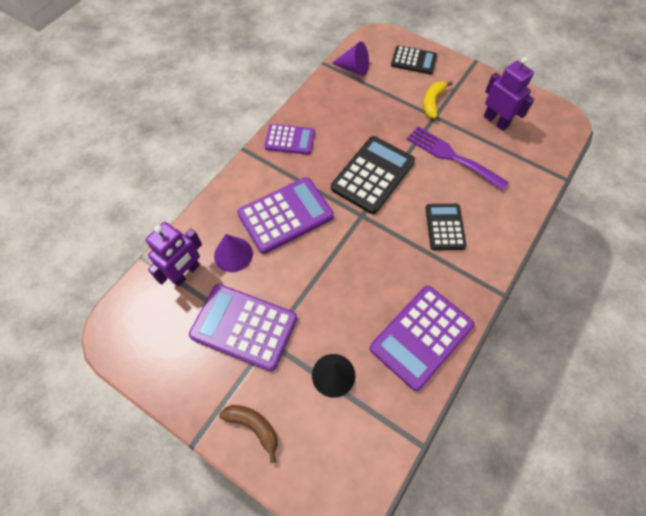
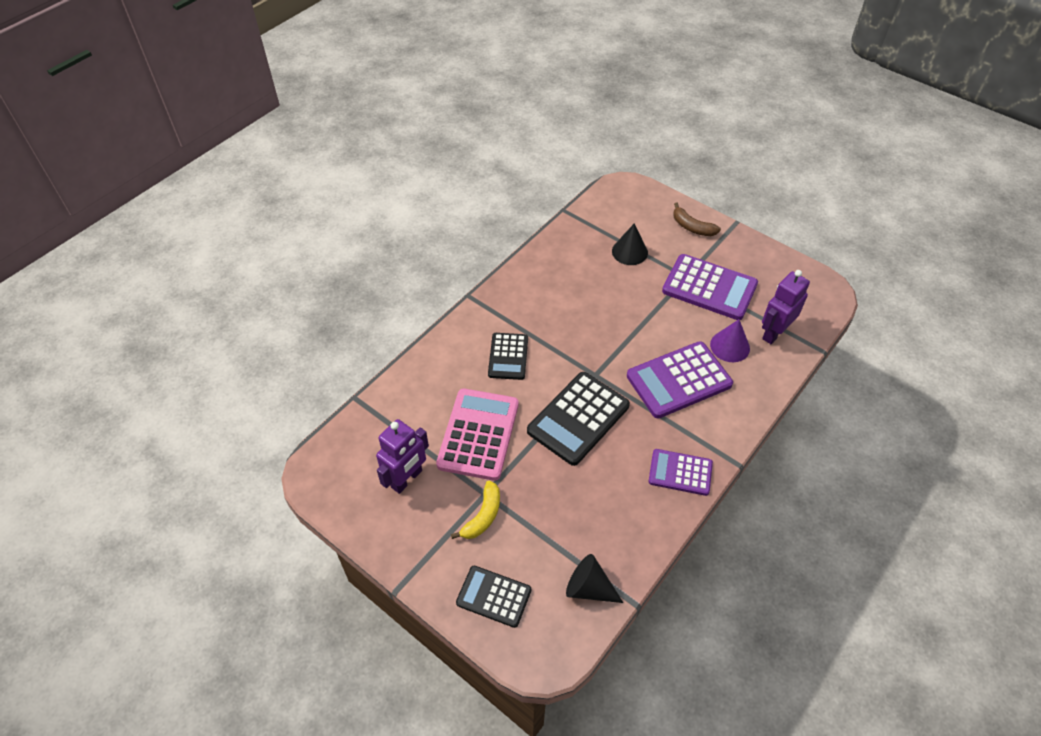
camera: 175 degrees left, 10 degrees down
(354, 68) = (589, 588): purple cone -> black cone
(421, 336) = (552, 271): purple calculator -> none
(452, 156) = (478, 434): purple fork -> pink calculator
(496, 121) = (407, 479): purple robot -> purple robot turned 105 degrees counterclockwise

